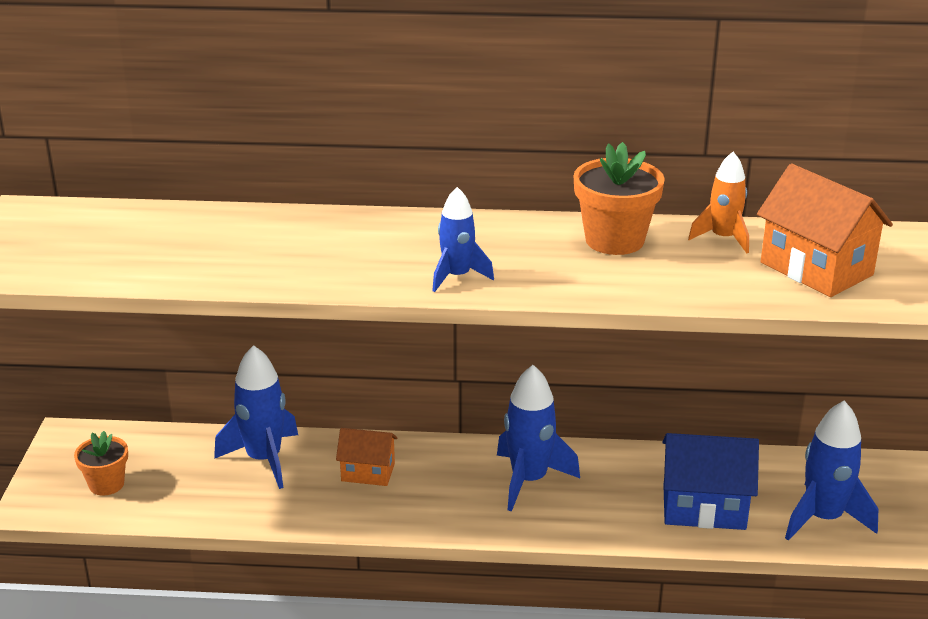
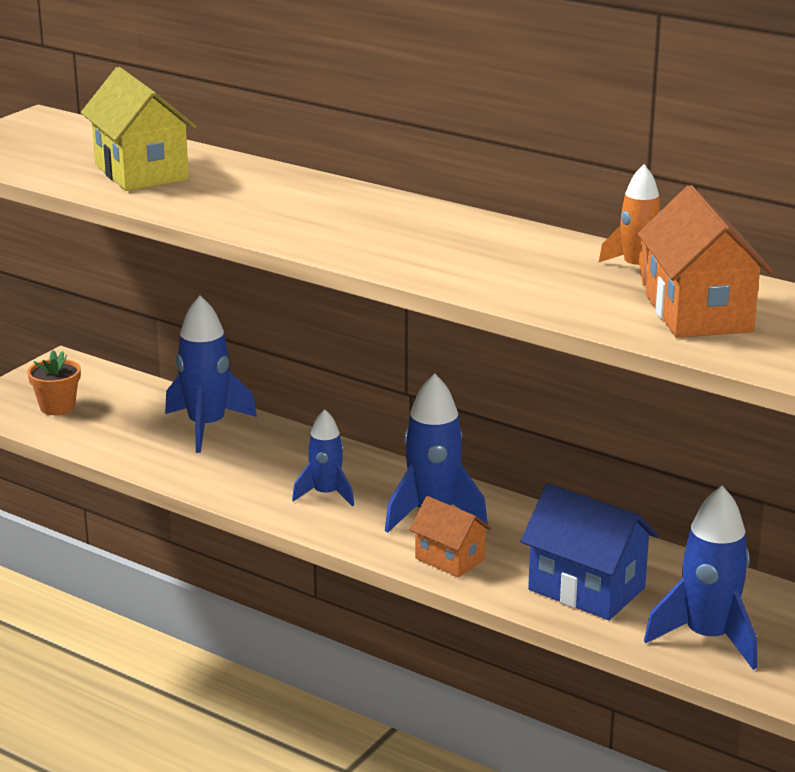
camera: 30 degrees right, 5 degrees down
(201, 248) = (141, 172): none -> yellow house
(368, 472) = (287, 463): orange house -> orange house (449, 559)
(457, 276) = (330, 239): blue rocket -> blue rocket (326, 494)
(614, 240) = (522, 246): orange flower pot -> none

